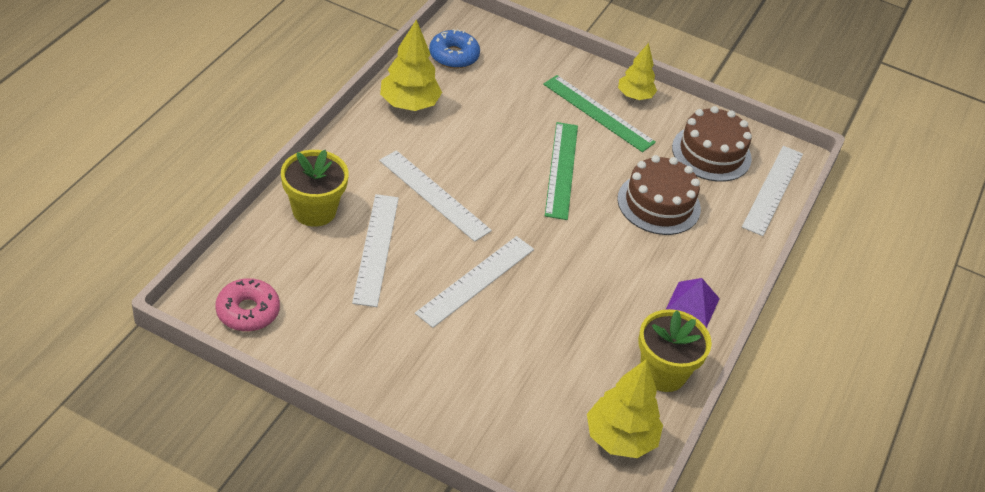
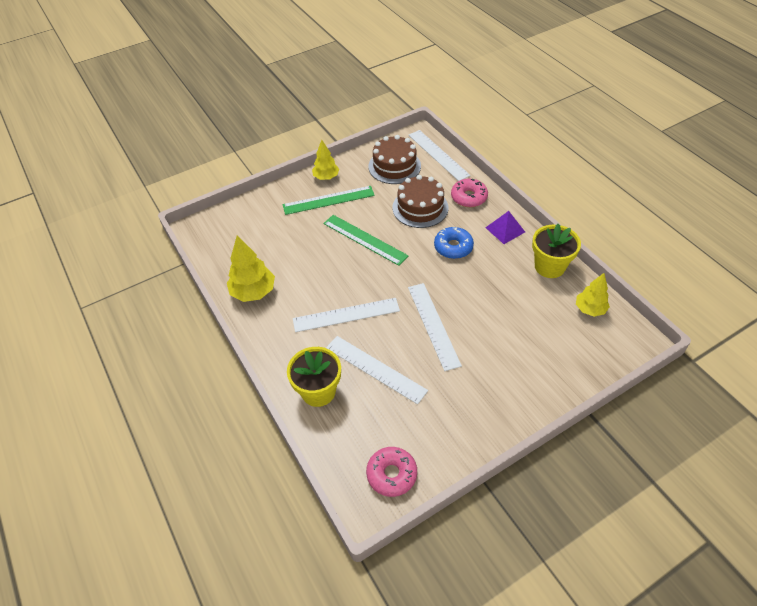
camera: 50 degrees left, 5 degrees up
(454, 56) = (225, 248): blue donut -> blue donut (453, 247)
(620, 438) = (590, 309): yellow tree -> yellow tree, size x0.66
(720, 247) = (468, 197): none -> pink donut

